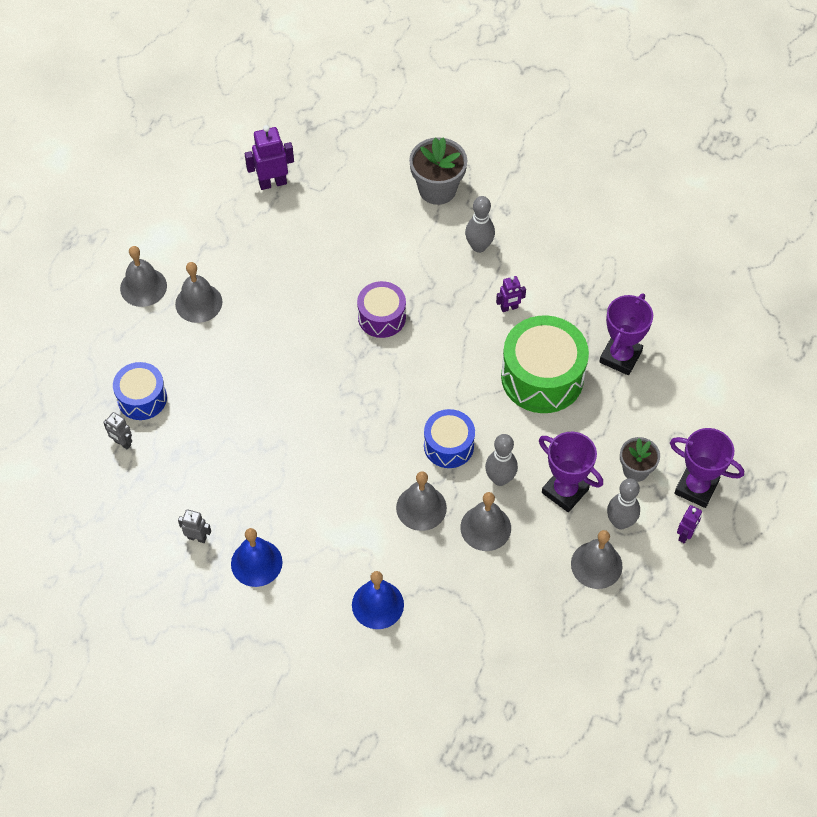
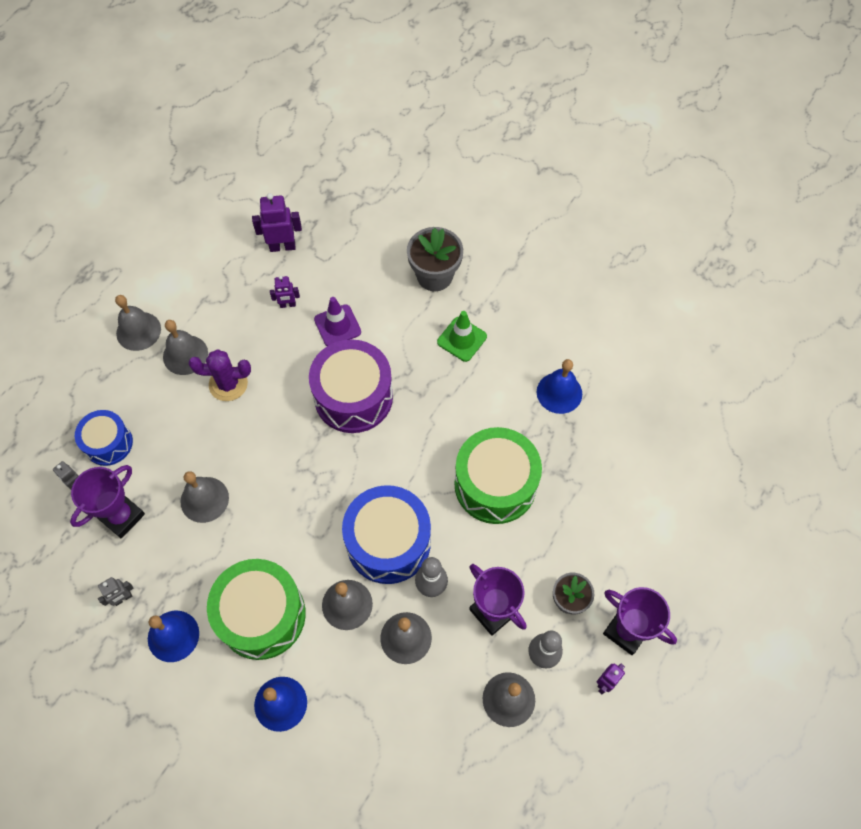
camera: 10 degrees right, 5 degrees up
(197, 537) = (123, 598): grey robot -> grey robot turned 120 degrees clockwise
(250, 324) = (228, 384): none -> purple cactus
(255, 435) = (204, 499): none -> grey bell
(339, 530) = (262, 615): none -> green drum
(349, 252) = (337, 326): none -> purple traffic cone
(381, 317) = (353, 397): purple drum -> purple drum, size x1.69
(448, 445) = (388, 542): blue drum -> blue drum, size x1.69
(479, 246) = (462, 339): grey bowling pin -> green traffic cone
(509, 308) = (478, 407): purple robot -> purple robot (288, 305)
(587, 282) = (559, 392): none -> blue bell
(620, 357) = (576, 475): purple trophy -> purple trophy (122, 516)

